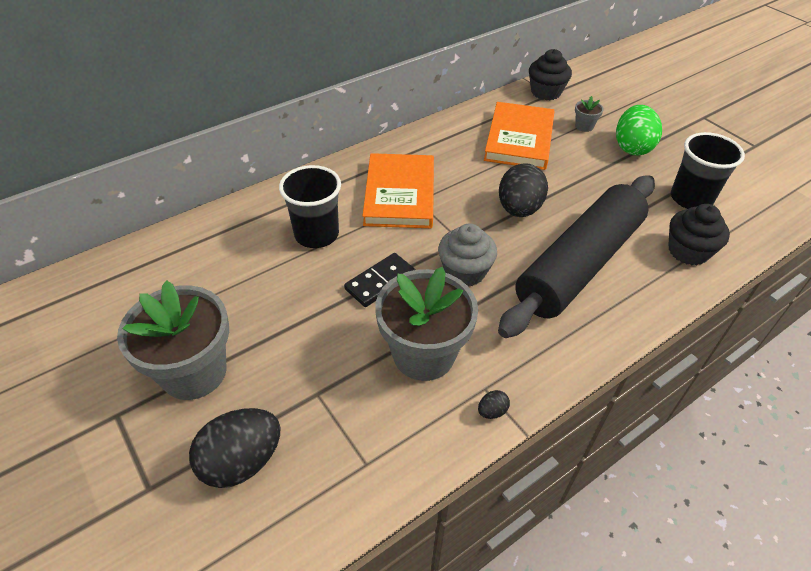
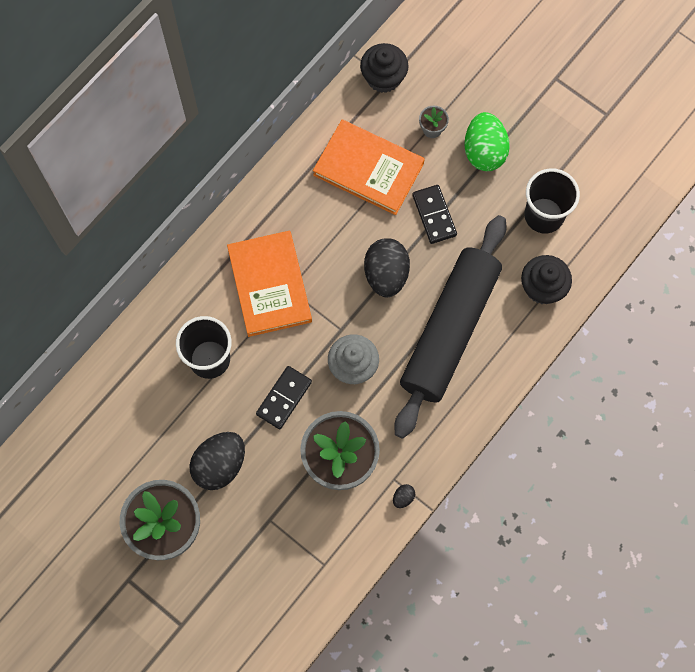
camera: 15 degrees left, 25 degrees up
(242, 461) = (236, 588): black egg -> black egg (220, 465)
(519, 139) = (368, 169): orange book -> orange book turned 60 degrees counterclockwise
(577, 178) = (434, 215): none -> black domino

